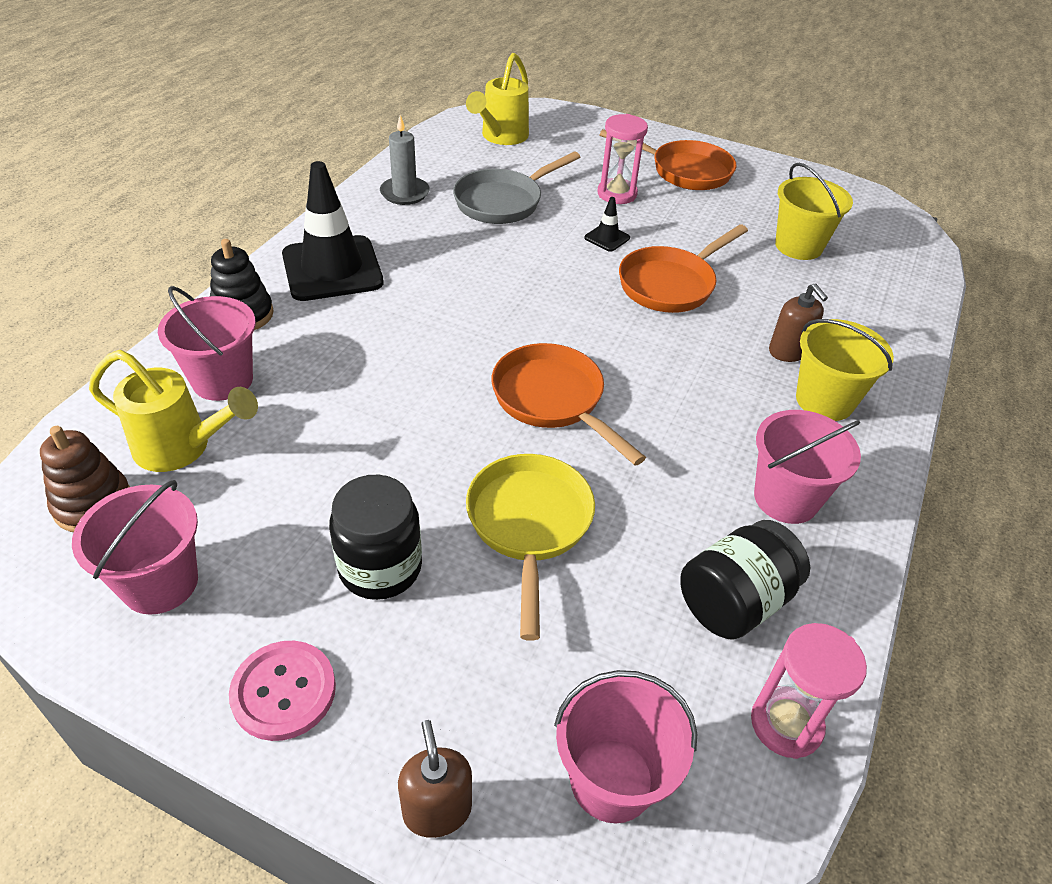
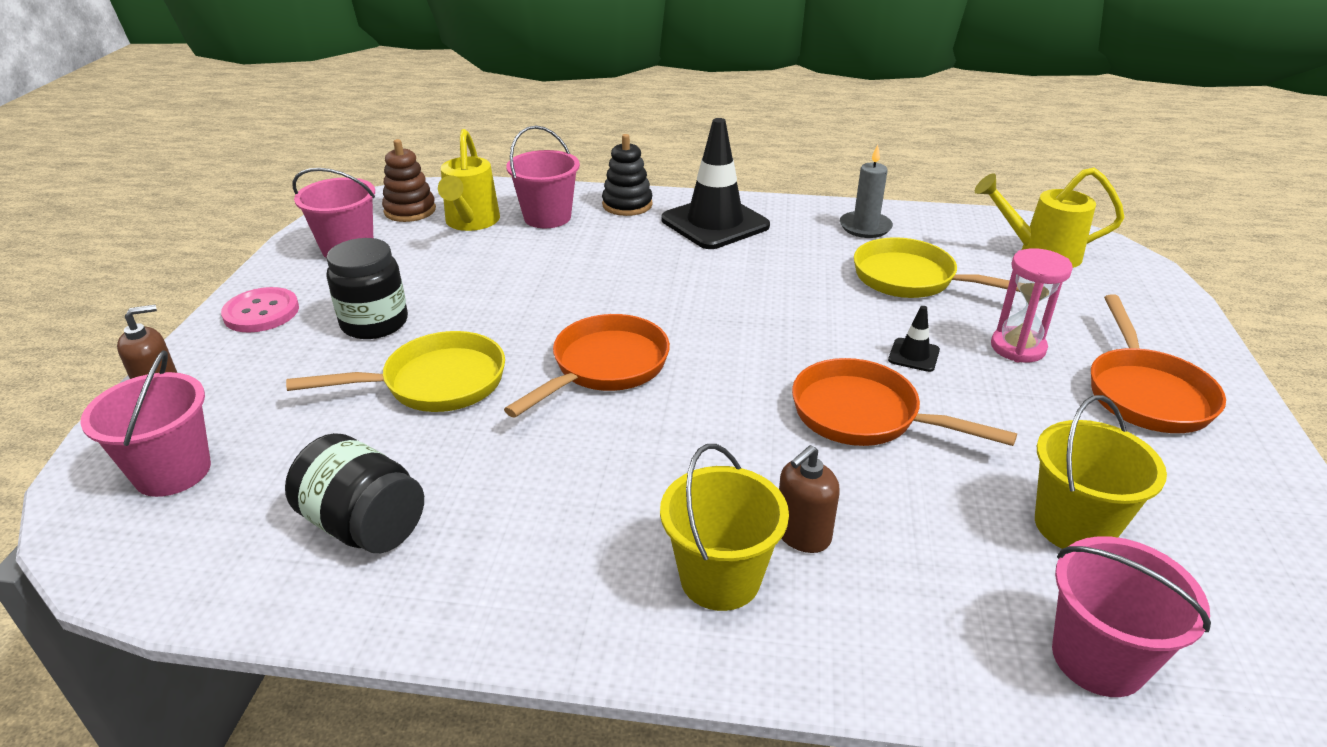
camera: 75 degrees right, 10 degrees down
(503, 202) = (911, 279): grey pan -> yellow pan
(786, 498) = (523, 553): pink bucket -> pink bucket (1098, 658)
(786, 724) = (217, 577): pink hourglass -> none

